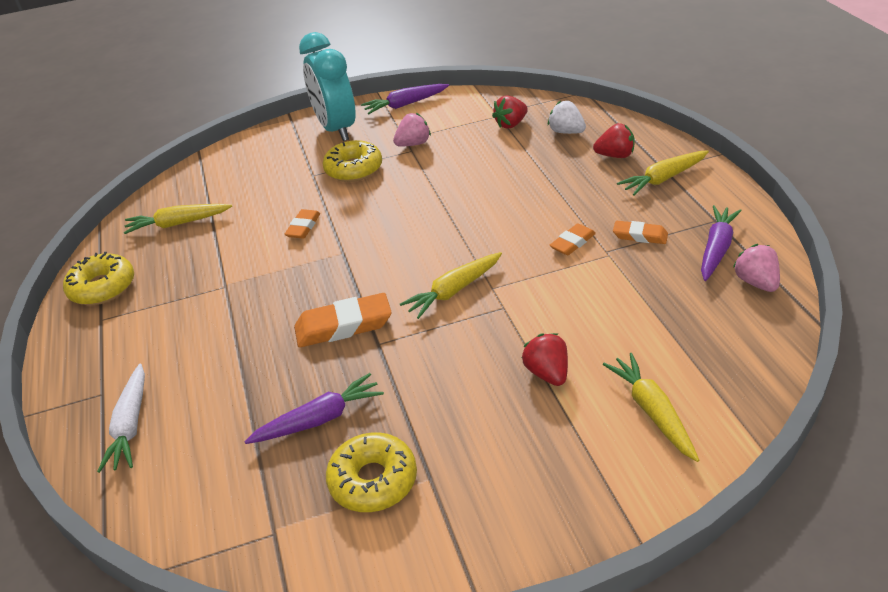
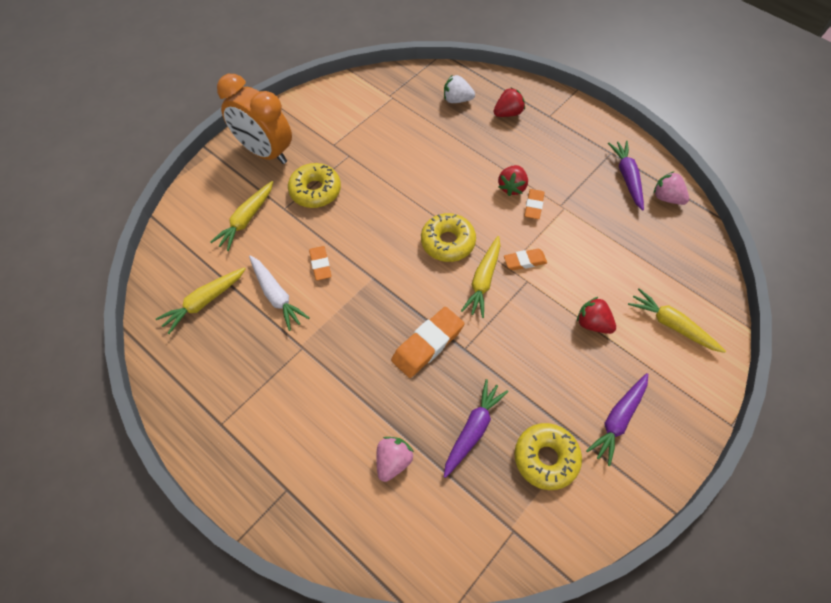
camera: 35 degrees left, 20 degrees up
(102, 287) = (192, 393): yellow donut -> yellow donut (448, 242)
(131, 425) = (336, 504): white carrot -> white carrot (276, 296)
(336, 129) = (265, 152): turquoise clock -> orange clock
(405, 105) = (305, 107): purple carrot -> purple carrot (618, 420)
(413, 144) = (345, 148): pink strawberry -> pink strawberry (393, 461)
(511, 124) = (409, 104): red strawberry -> red strawberry (512, 187)
(640, 236) = (573, 183): orange eraser -> orange eraser (525, 261)
(663, 179) = (555, 125): yellow carrot -> yellow carrot (246, 220)

